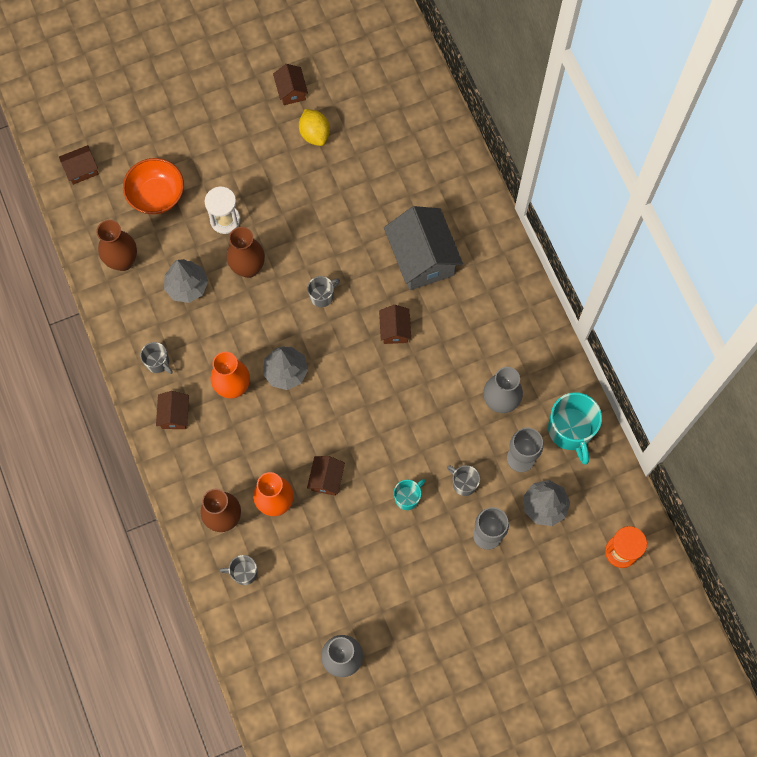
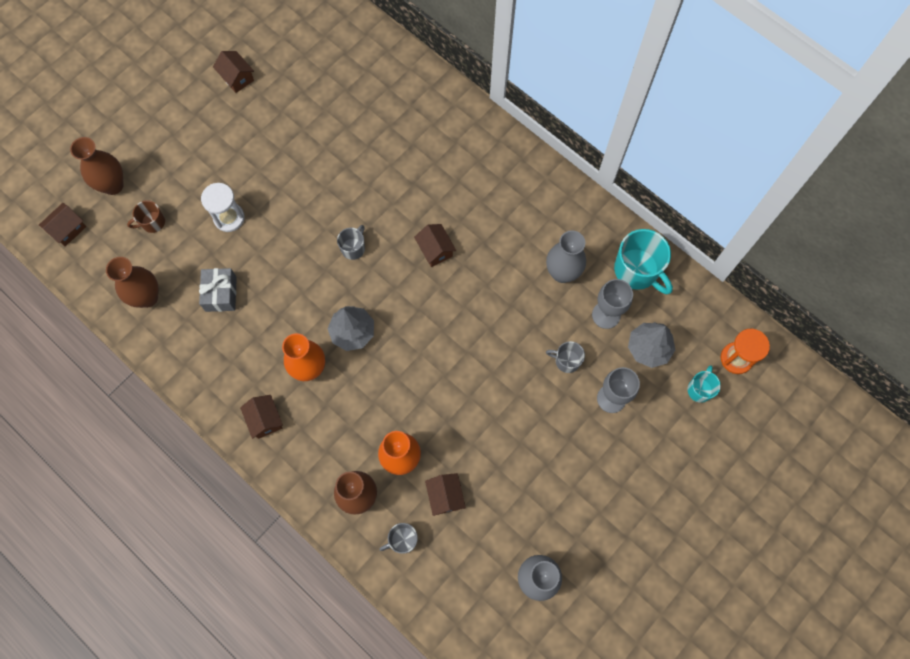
camera: 25 degrees left, 0 degrees up
(156, 195) = (152, 222): orange bowl -> brown mug
(158, 362) = (225, 377): grey mug -> none
(187, 286) = (221, 294): grey tree -> grey gift
(248, 268) = (271, 252): brown vase -> brown vase (113, 185)
(314, 134) = (277, 107): yellow lemon -> none
(326, 479) = (438, 414): brown house -> brown house (445, 496)
(407, 497) = (522, 397): turquoise mug -> turquoise mug (700, 389)
(422, 258) = (429, 175): grey house -> none

